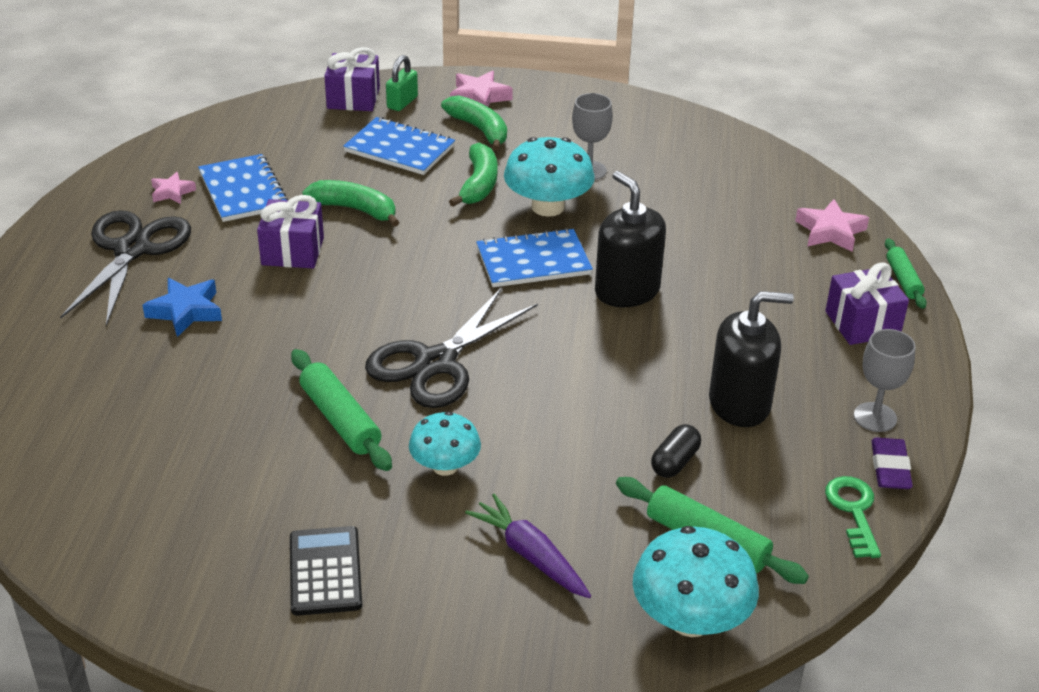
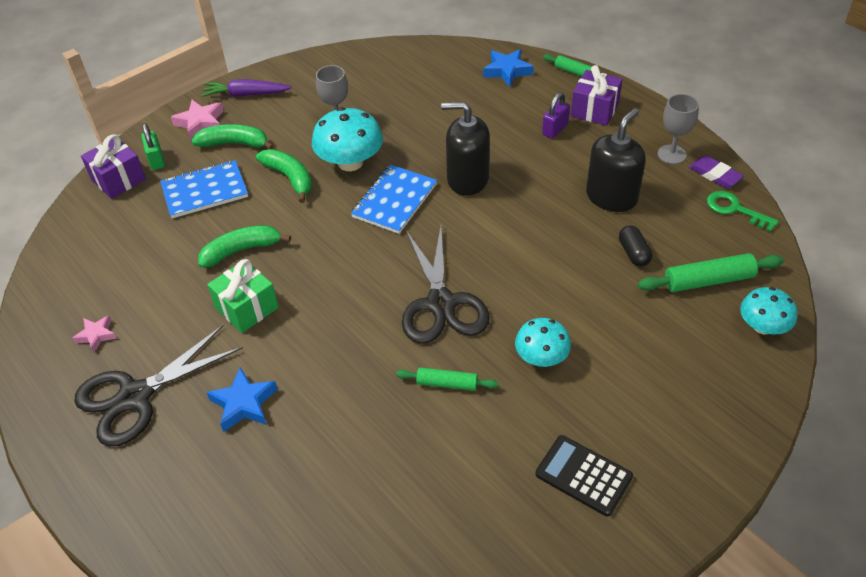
camera: 45 degrees left, 10 degrees up
(132, 250) = (135, 396): black scissors -> black scissors turned 90 degrees counterclockwise
(243, 191) = (146, 295): blue notebook -> none
(292, 251) = (247, 308): purple gift -> green gift
(340, 419) = (447, 383): green rolling pin -> green rolling pin, size x0.63
(530, 555) = (654, 364): purple carrot -> purple carrot (246, 94)
(690, 619) = (763, 326): turquoise mushroom -> turquoise mushroom, size x0.64
(787, 311) = (555, 129): none -> purple padlock
(830, 231) = (507, 71): pink star -> blue star

